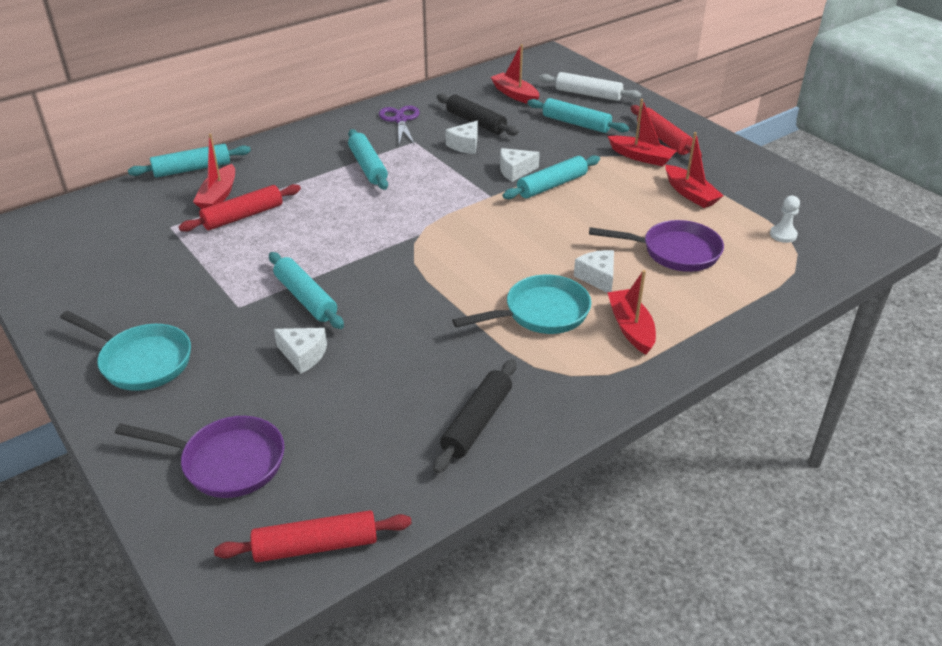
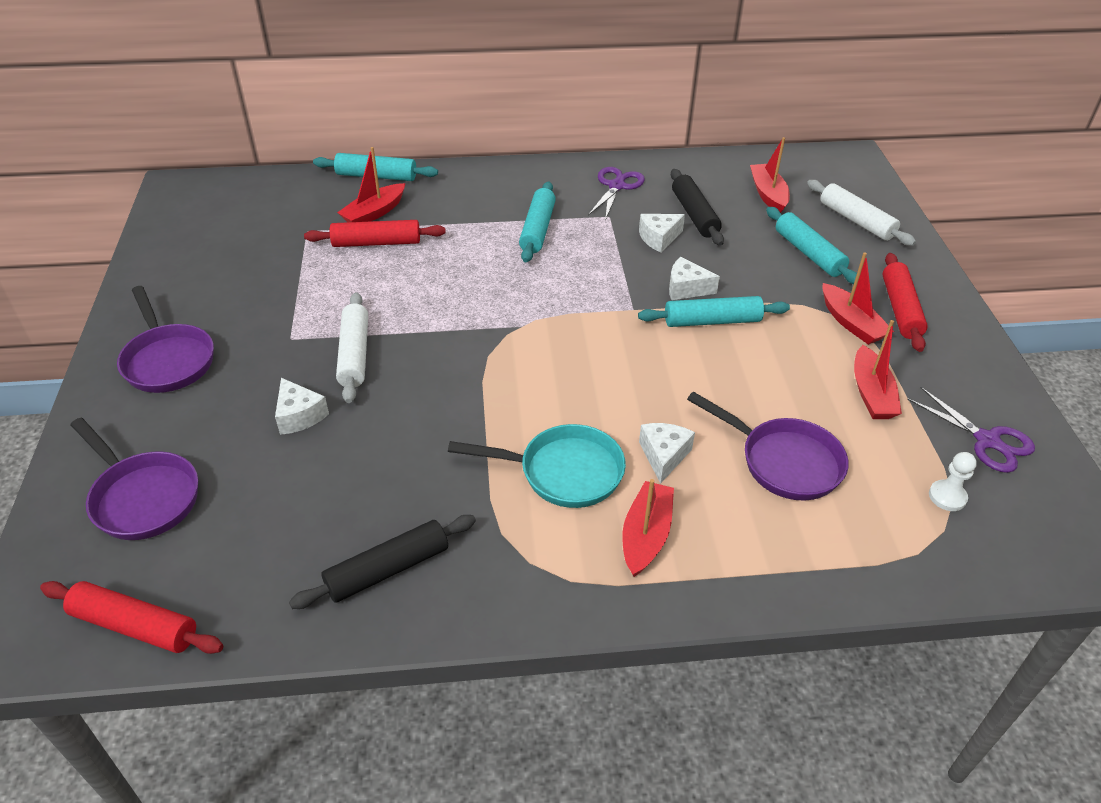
camera: 30 degrees right, 5 degrees up
(141, 361) = (168, 360): turquoise pan -> purple pan
(305, 298) = (354, 354): turquoise rolling pin -> white rolling pin
(777, 196) = (987, 440): none -> purple scissors

